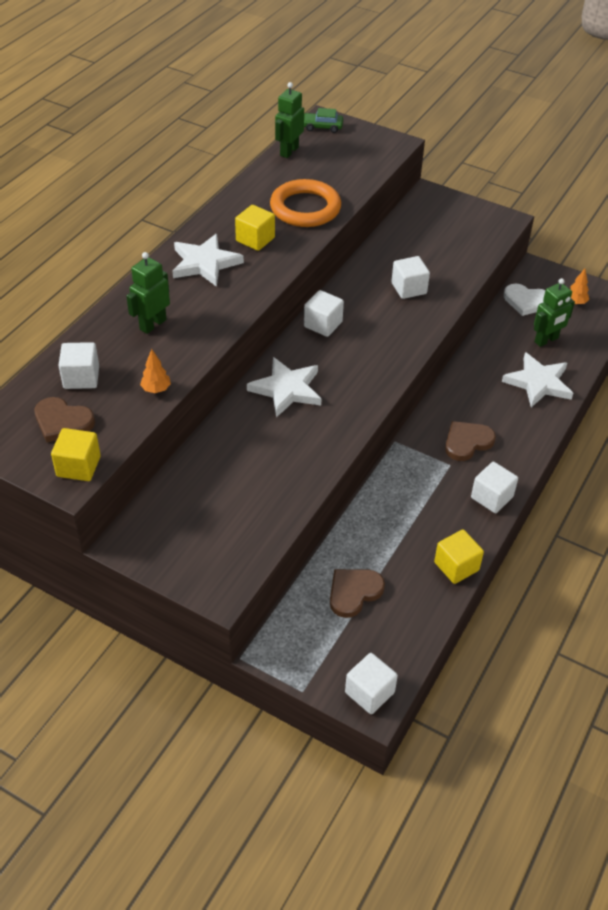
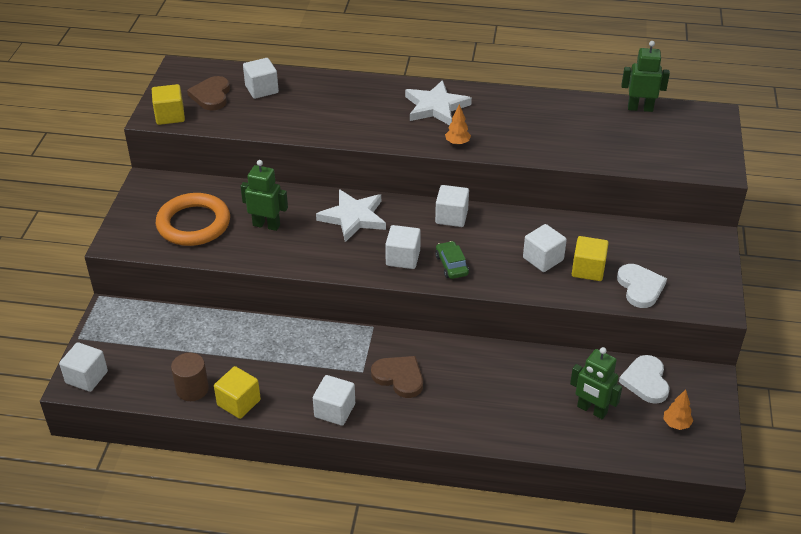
camera: 70 degrees right, 5 degrees down
(152, 324) = (341, 103): green robot -> green robot (266, 225)
(156, 389) = (267, 126): orange tree -> orange tree (457, 143)
(255, 239) = (488, 124): yellow cube -> yellow cube (588, 269)
(305, 208) = (558, 140): orange ring -> orange ring (193, 224)
(322, 127) = (701, 117): green car -> green car (451, 265)
(354, 592) = (185, 343): brown heart -> none
(365, 372) = (403, 258): none -> white cube
(423, 600) = (192, 389): none -> brown cylinder
(468, 249) = (640, 287): none -> white heart
(538, 383) = (518, 416): white star -> none

